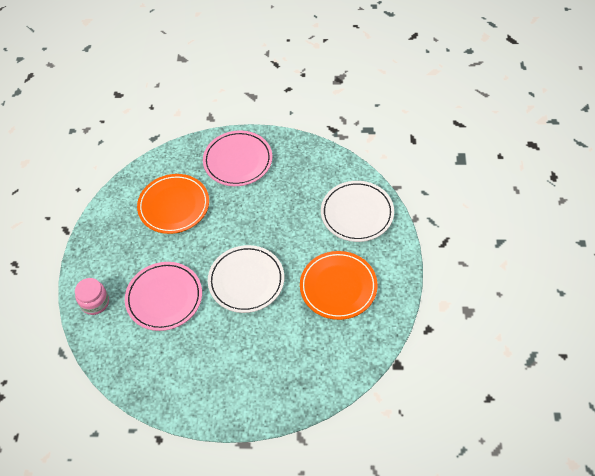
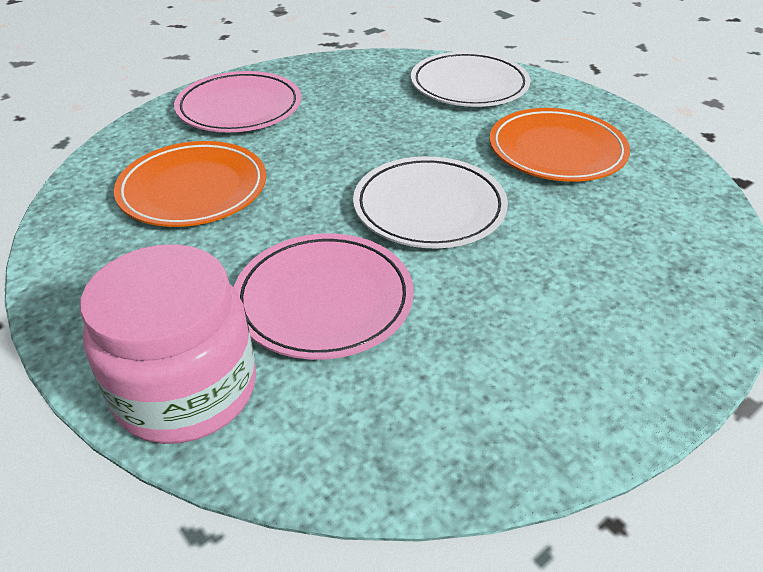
camera: 45 degrees left, 15 degrees down
(95, 302) = (186, 389): pink jar -> pink jar, size x1.84

